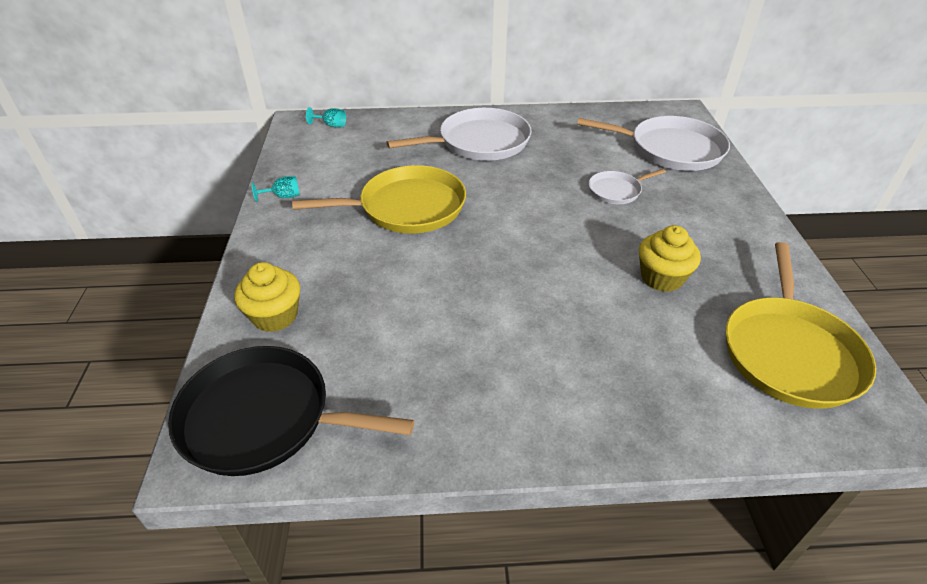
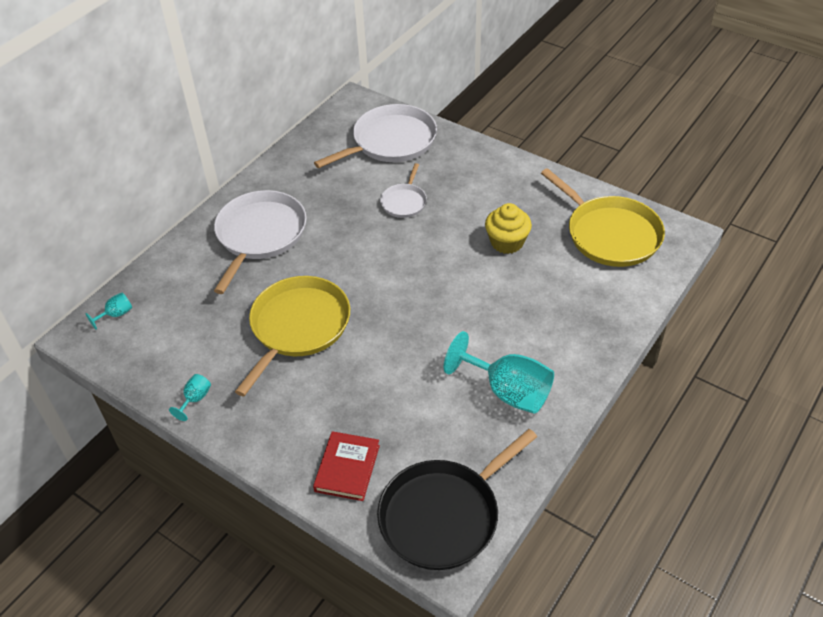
camera: 50 degrees left, 5 degrees up
(275, 316) = (347, 468): yellow cupcake -> red book
(470, 383) = (508, 391): none -> turquoise goblet

